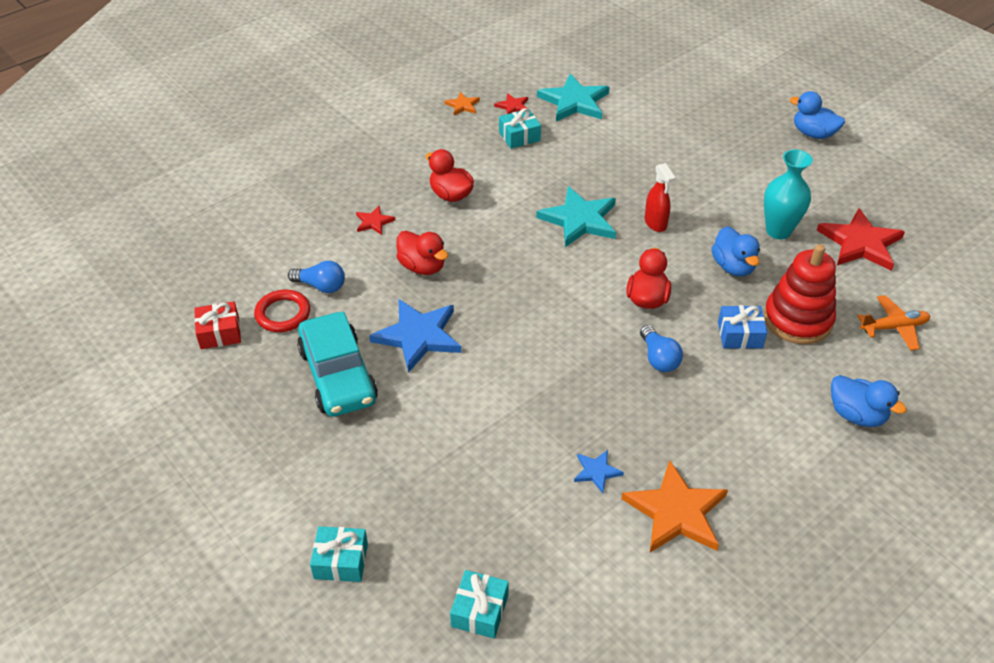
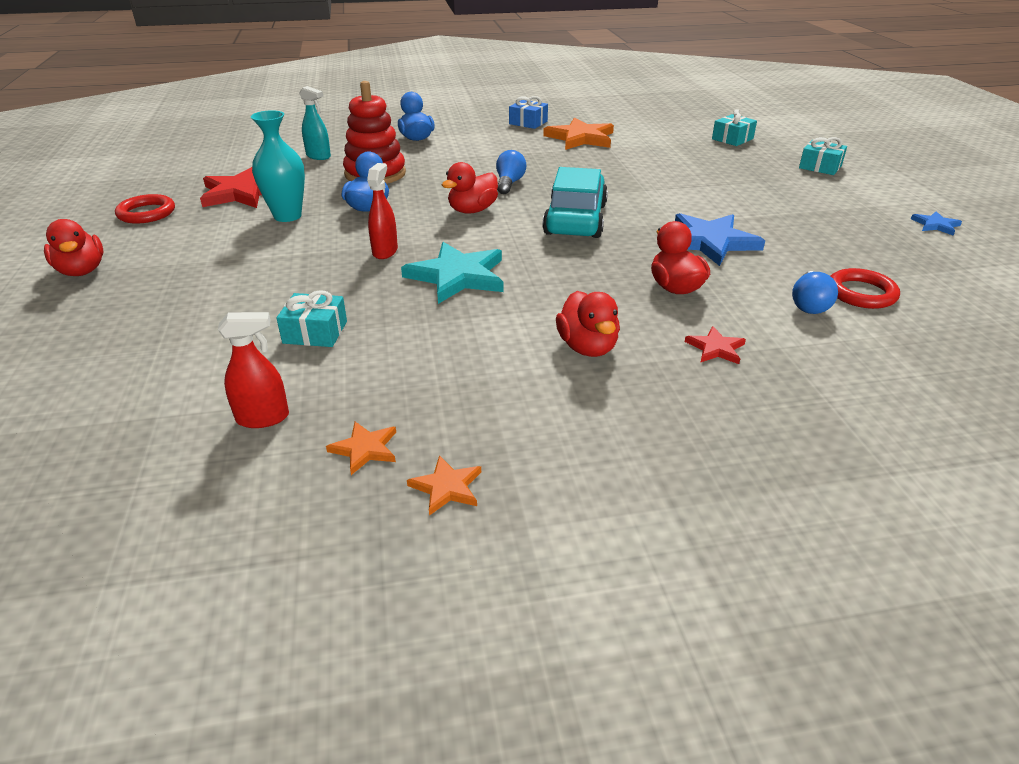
camera: 150 degrees left, 10 degrees down
(220, 333) = (942, 297): red gift -> none
(321, 286) = (809, 304): blue light bulb -> blue light bulb turned 120 degrees counterclockwise
(338, 375) = (803, 238): turquoise car -> turquoise car (575, 219)
(513, 106) = (365, 449): red star -> orange star
(519, 136) = (414, 392): turquoise gift -> turquoise gift (315, 332)
(574, 102) = (263, 418): turquoise star -> red spray bottle
(596, 472) = (615, 157): blue star -> blue star (935, 225)
(740, 335) = (430, 178): blue gift -> blue gift (528, 122)
(813, 134) = (82, 271): blue duck -> red duck
(880, 192) = (146, 213): none -> red ring
(894, 327) = (318, 156): orange plane -> turquoise spray bottle

